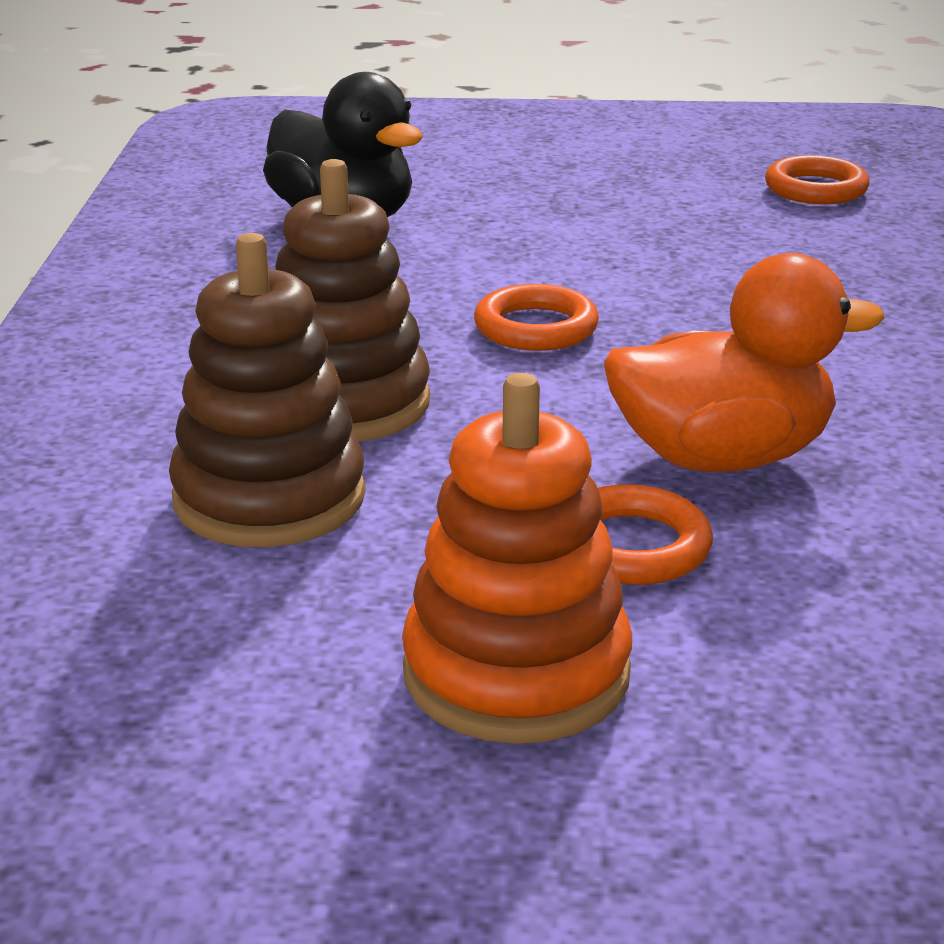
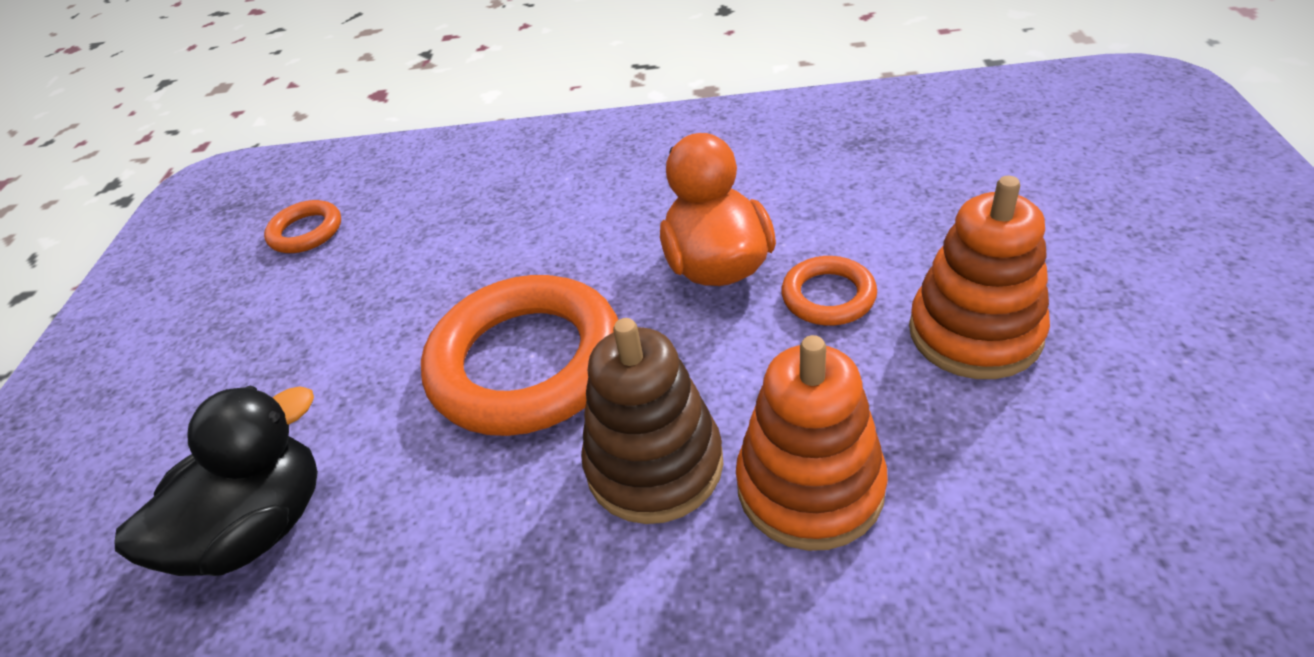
camera: 85 degrees left, 15 degrees up
(269, 498) = (810, 486): brown stacking toy -> orange stacking toy
(536, 328) = (526, 363): orange ring -> orange ring, size x2.11

